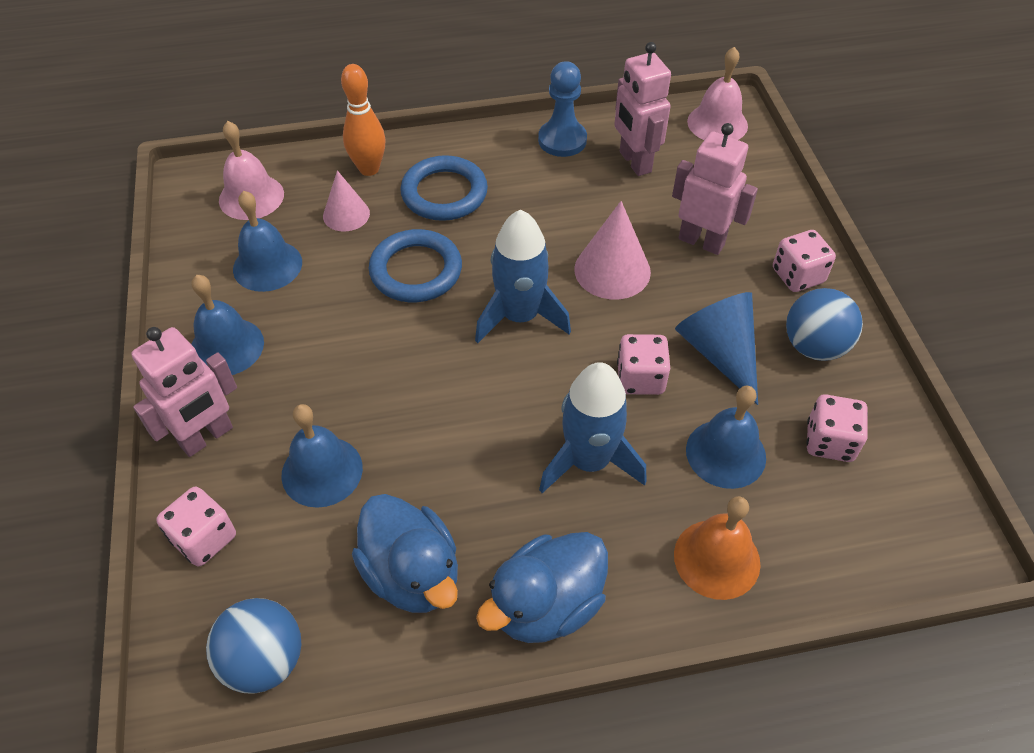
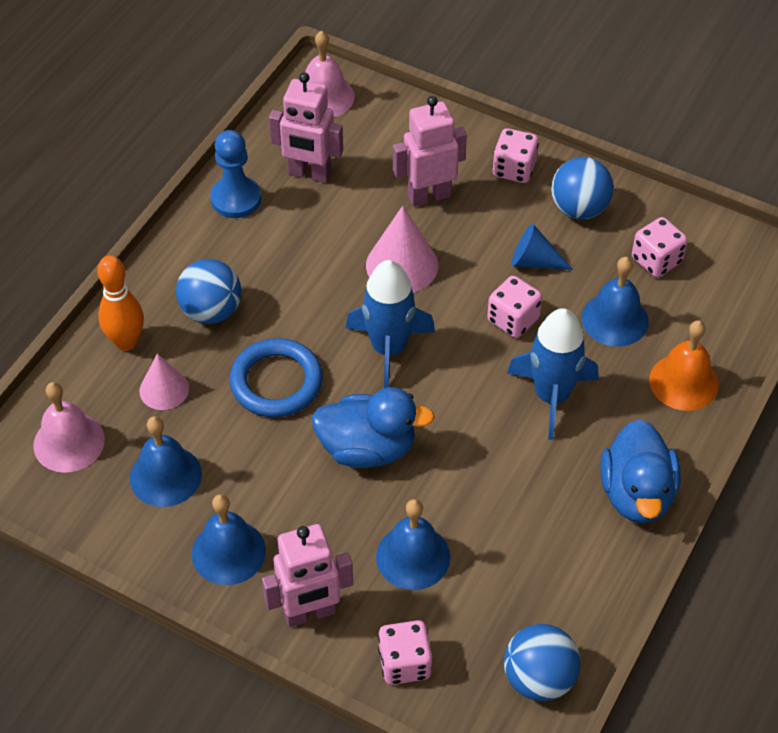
camera: 50 degrees left, 0 degrees up
(207, 437) = (310, 613): pink robot -> pink robot turned 75 degrees clockwise
(412, 574) = (548, 553): blue duck -> blue duck (367, 448)
(444, 193) = (211, 311): blue ring -> blue ball
(719, 352) = (534, 261): blue cone -> blue cone, size x0.64

